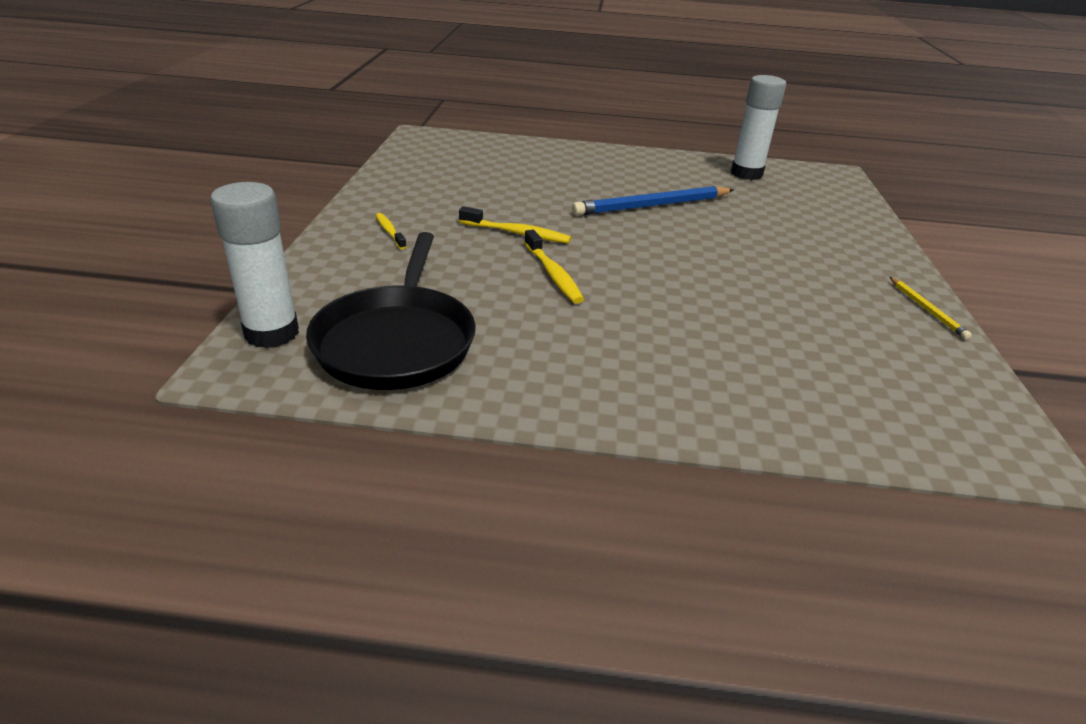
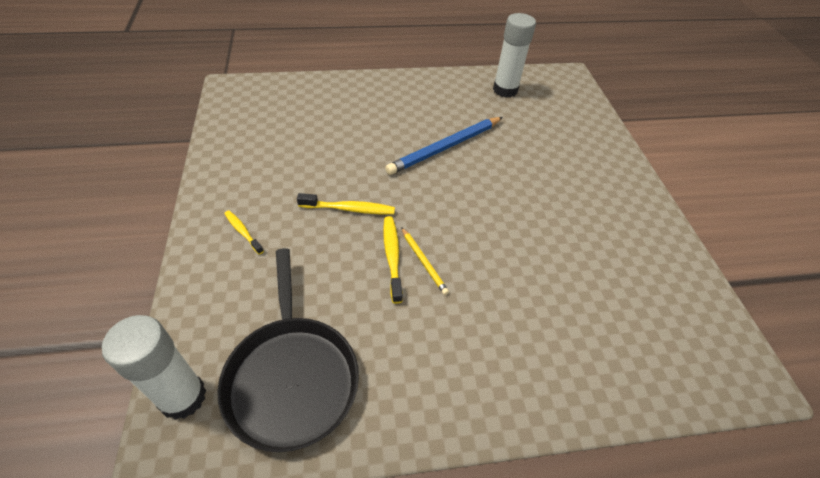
camera: 15 degrees left, 15 degrees up
(553, 274) = (392, 256): yellow toothbrush -> yellow toothbrush turned 150 degrees counterclockwise
(927, 309) = (664, 231): yellow pencil -> yellow pencil (423, 262)

